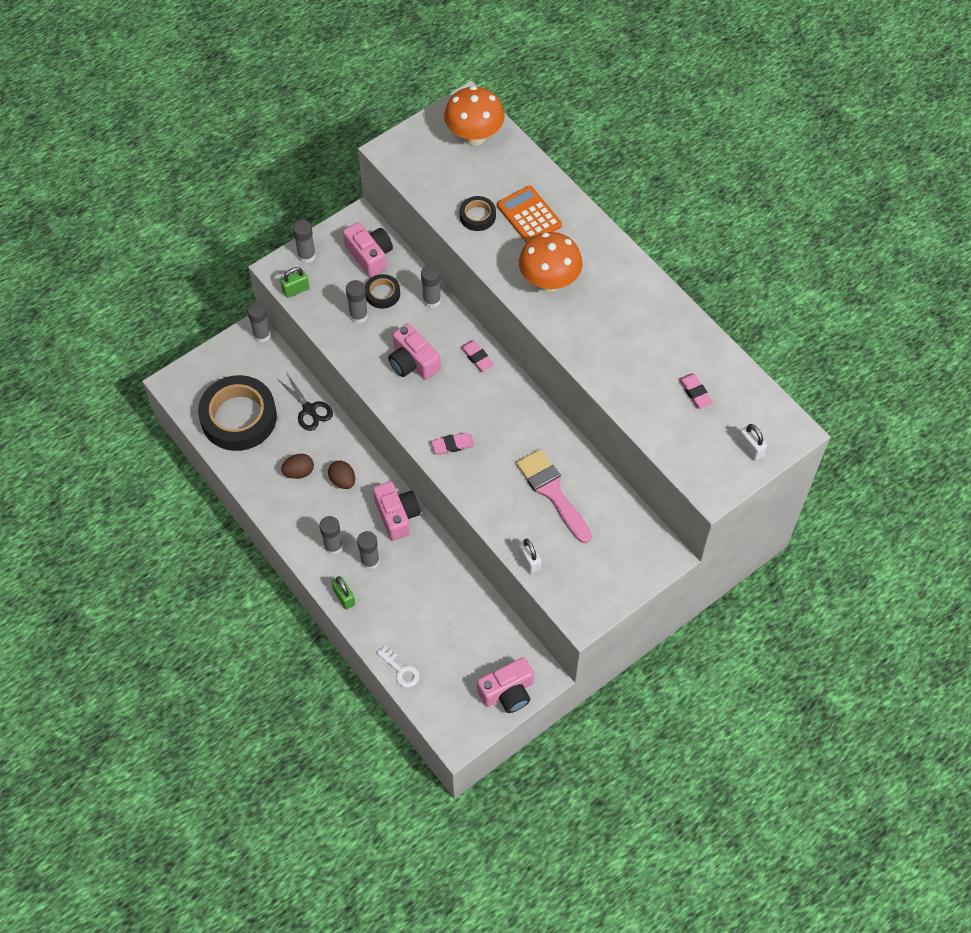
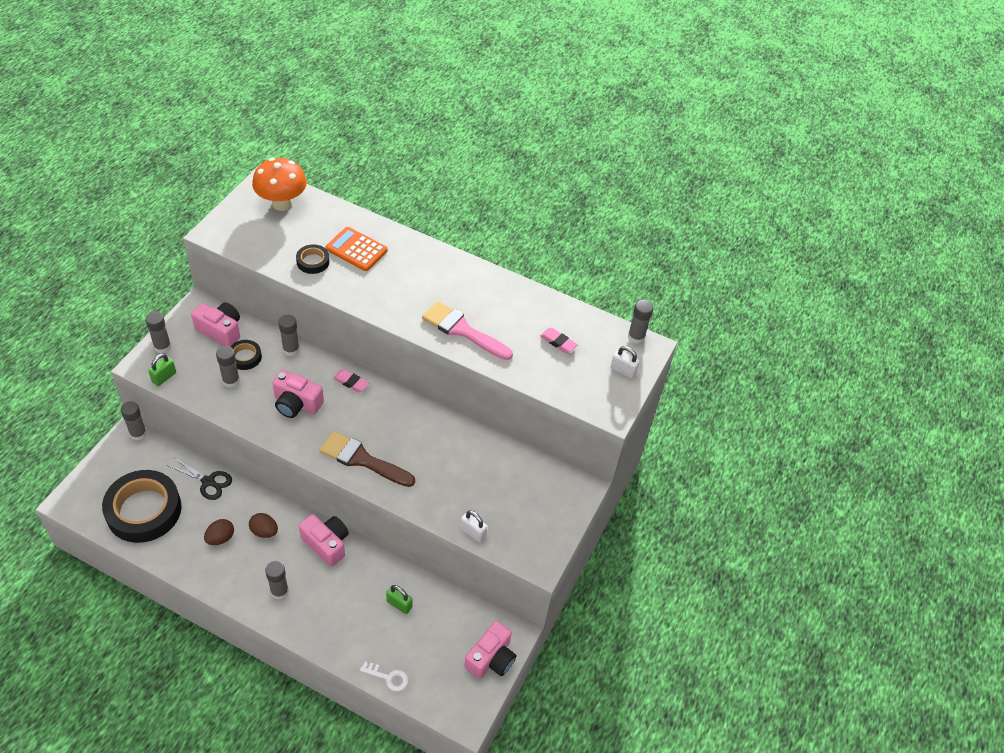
camera: 30 degrees left, 10 degrees down
(344, 597) = (308, 632): green padlock -> green padlock (399, 604)
(370, 561) = (319, 592): grey glue stick -> grey glue stick (636, 337)
(453, 445) = (362, 459): pink eraser -> brown brush
(549, 282) = (397, 294): orange mushroom -> none
(552, 492) = (465, 469): pink brush -> pink brush (462, 330)

